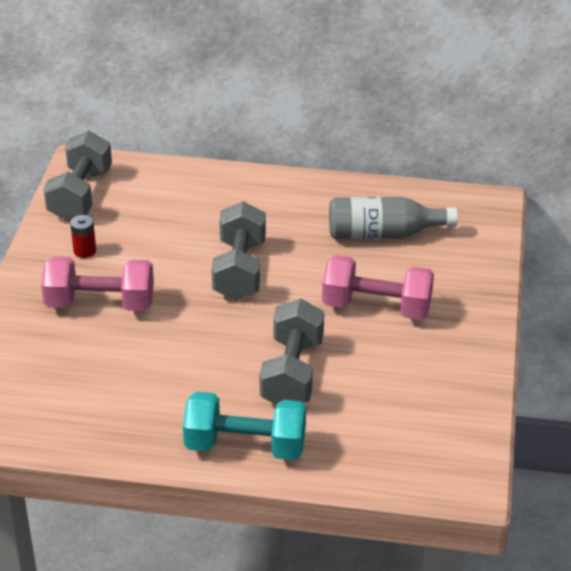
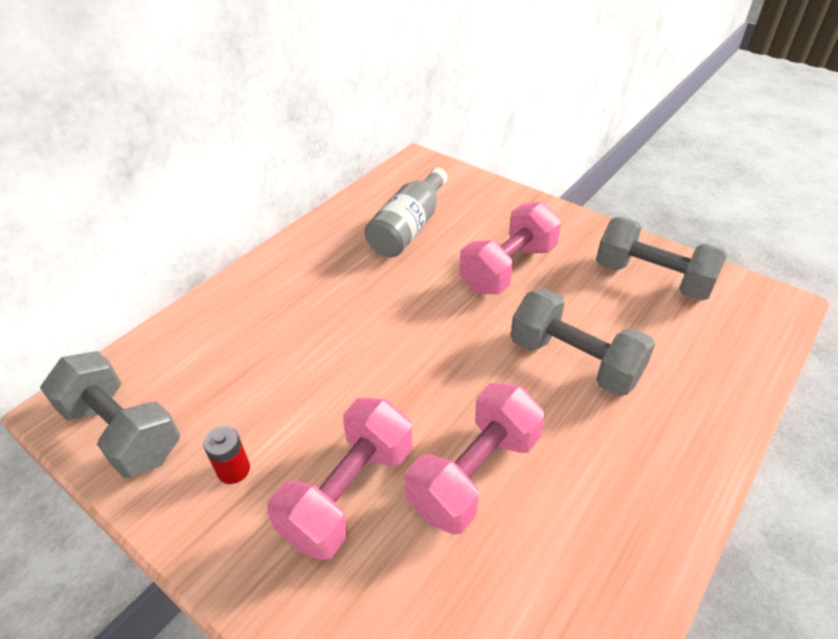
camera: 60 degrees left, 5 degrees up
(151, 352) = (474, 474): none -> pink dumbbell
(239, 270) = (385, 340): grey dumbbell -> grey dumbbell (652, 279)
(245, 446) = (679, 445): turquoise dumbbell -> none

